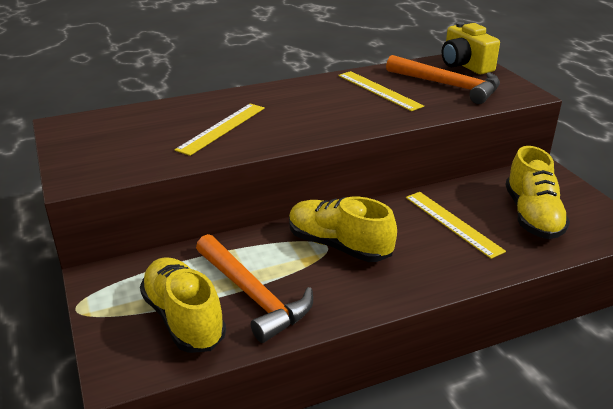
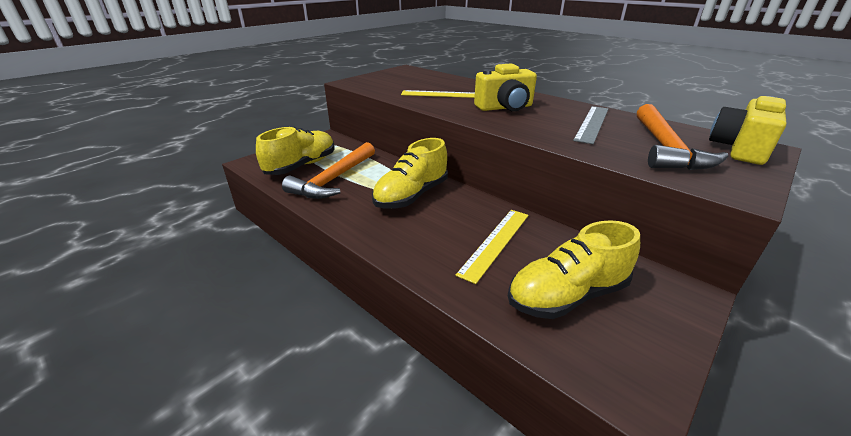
camera: 65 degrees right, 0 degrees up
(301, 111) = (505, 108): none -> yellow camera
(339, 246) = (411, 196): yellow shoe -> yellow shoe turned 150 degrees counterclockwise
(379, 90) = (592, 123): yellow ruler -> grey ruler

